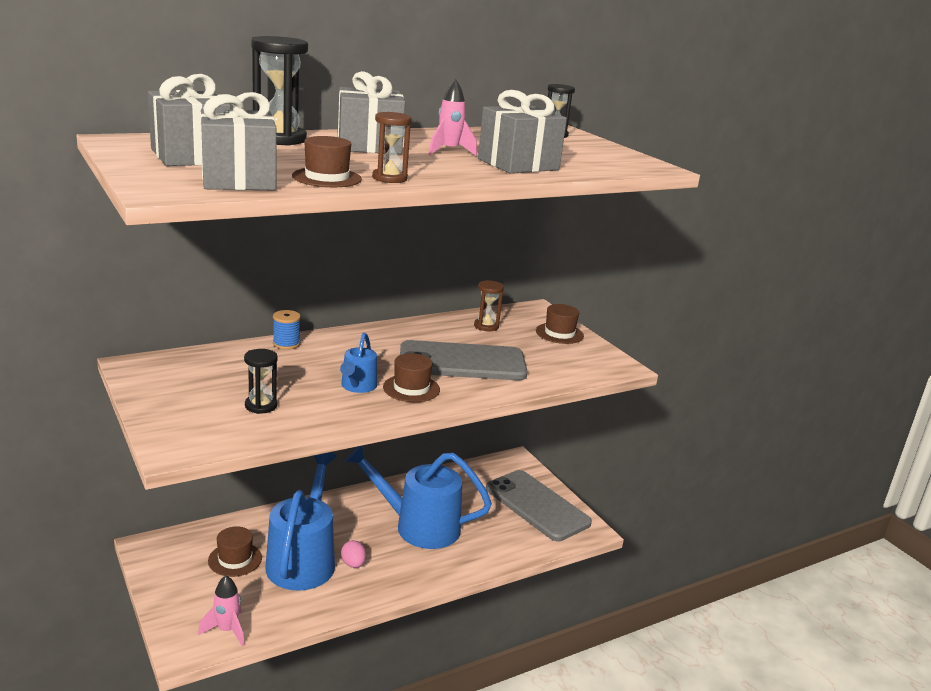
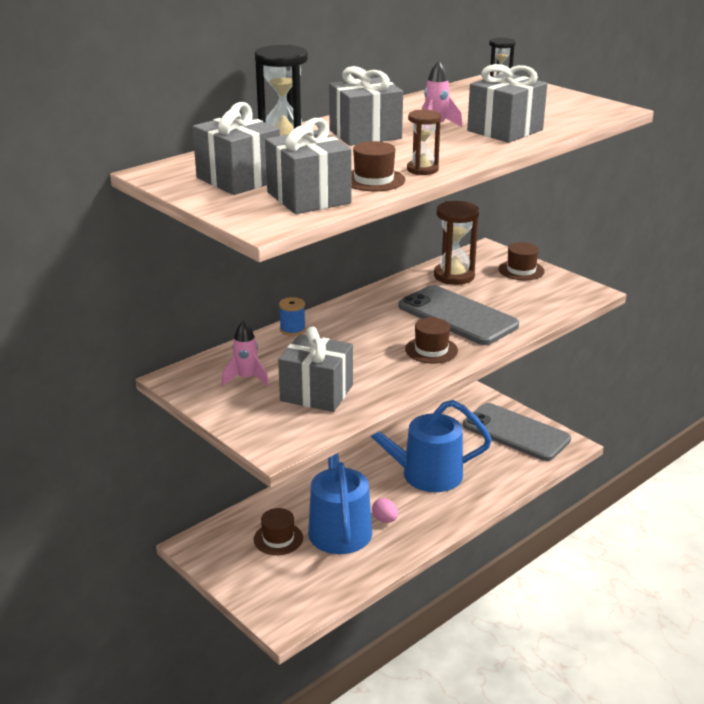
camera: 10 degrees left, 5 degrees up
(227, 630) = (310, 600): pink rocket -> pink rocket (246, 379)
(261, 406) = (316, 393): black hourglass -> grey gift
(357, 387) = (385, 358): blue watering can -> none
(462, 362) = (457, 316): grey phone -> grey phone turned 60 degrees clockwise
(486, 326) = (454, 276): brown hourglass -> brown hourglass, size x1.71

